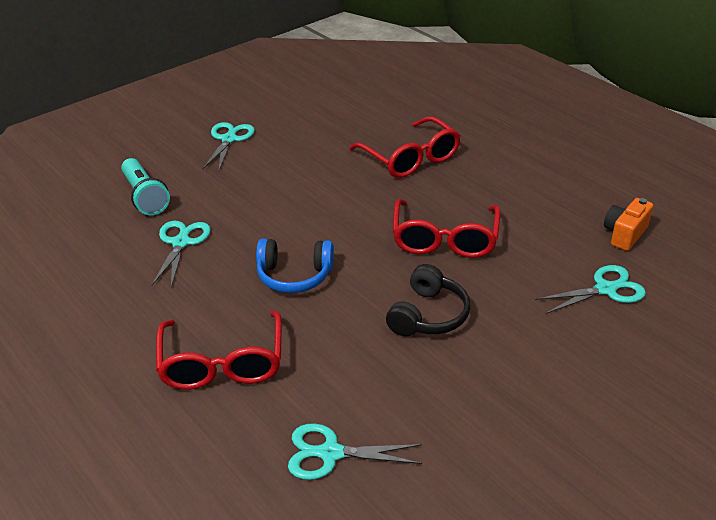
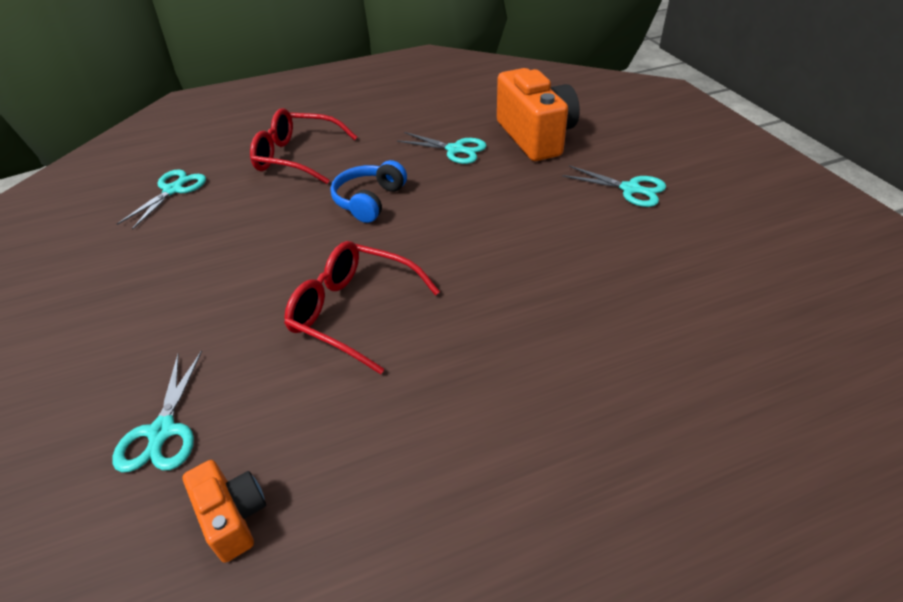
camera: 110 degrees right, 5 degrees up
(145, 197) = (535, 137): turquoise flashlight -> orange camera
(410, 158) = (540, 327): red glasses -> none
(428, 315) = (254, 268): black headphones -> none

